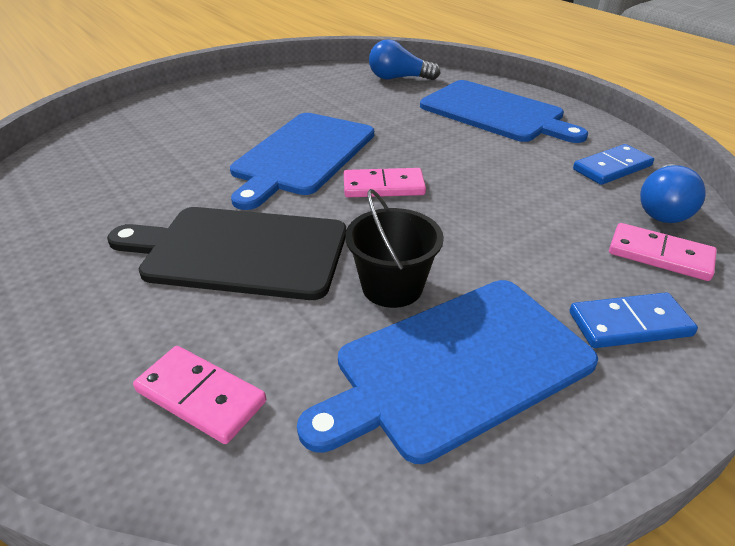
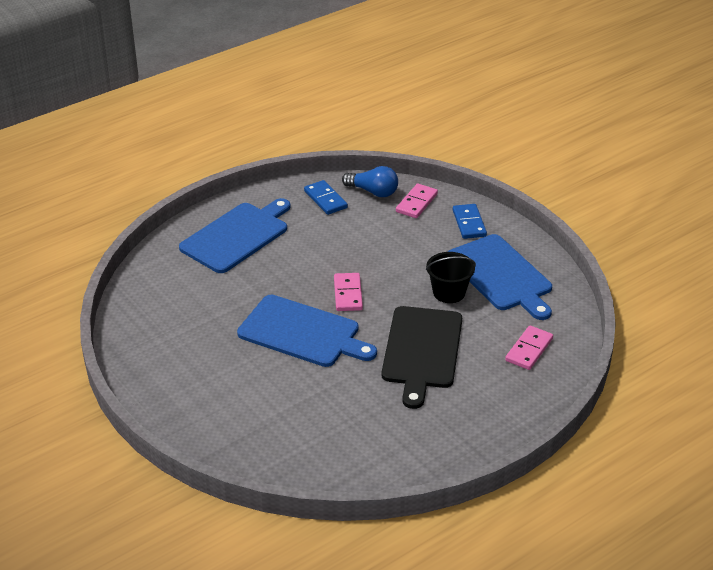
camera: 90 degrees left, 0 degrees up
(398, 78) = (156, 282): blue light bulb -> none

